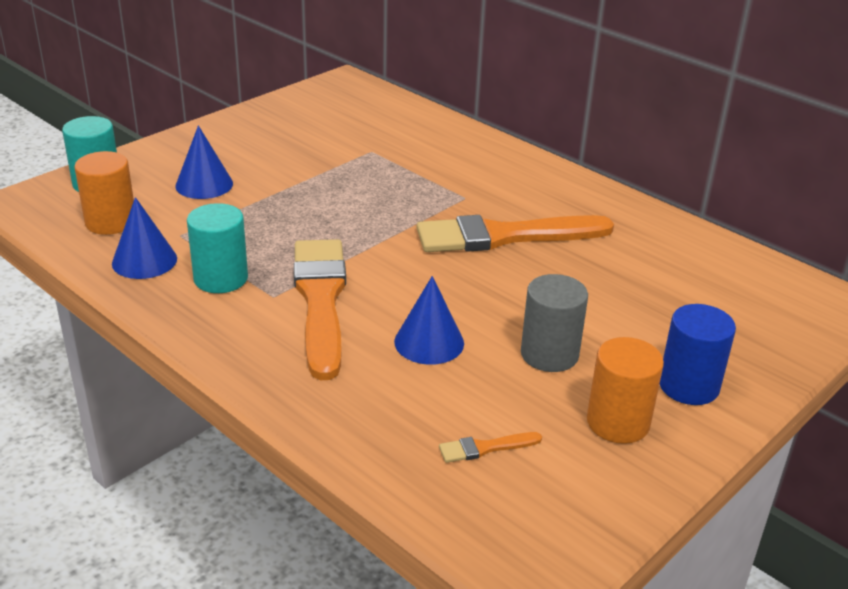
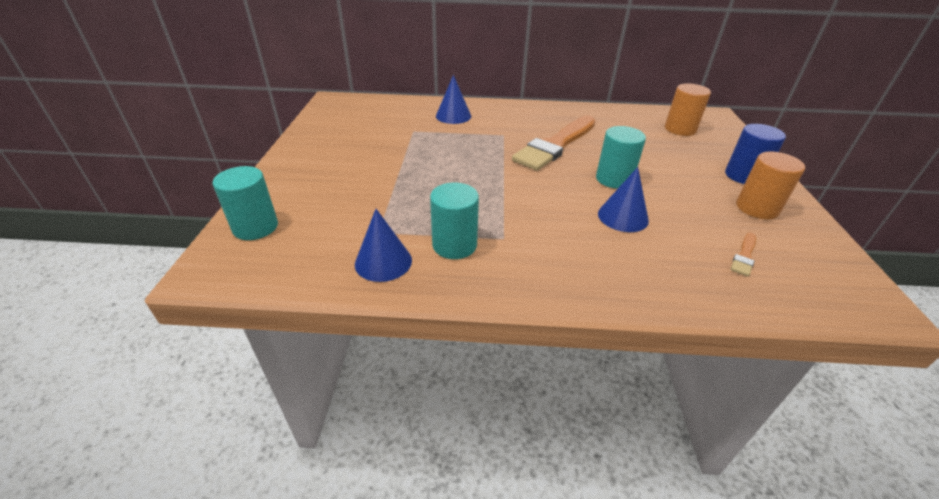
camera: 40 degrees left, 5 degrees up
(110, 222) = (312, 248): orange cylinder -> orange cylinder (680, 129)
(204, 184) = (341, 192): blue cone -> blue cone (453, 116)
(321, 300) = (533, 225): orange brush -> none
(499, 304) = (614, 179): none -> turquoise cylinder
(549, 354) = (677, 192): grey cylinder -> none

